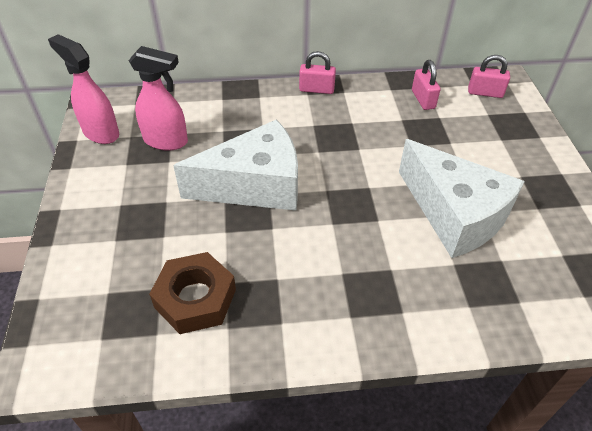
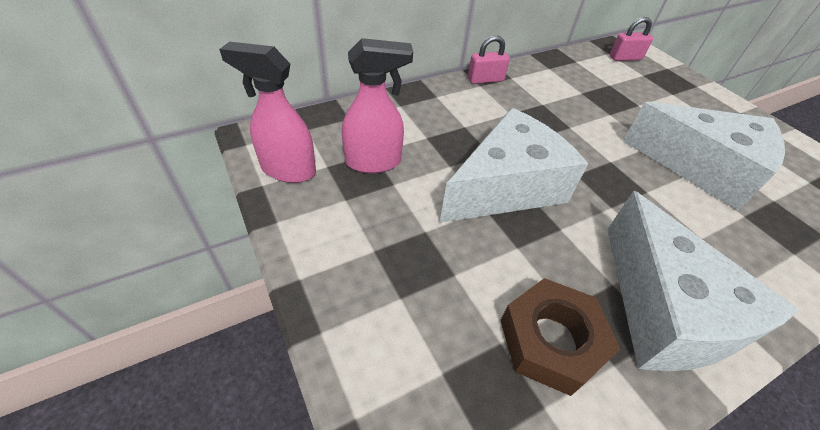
camera: 25 degrees left, 0 degrees up
(300, 308) = (663, 311): none -> white cheese
(423, 99) = (583, 72): pink padlock -> none

